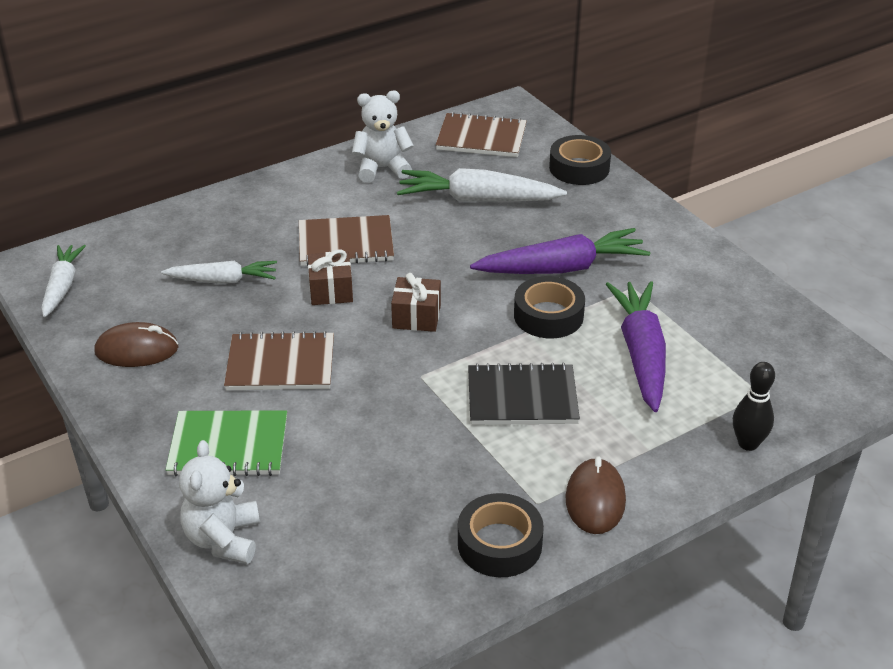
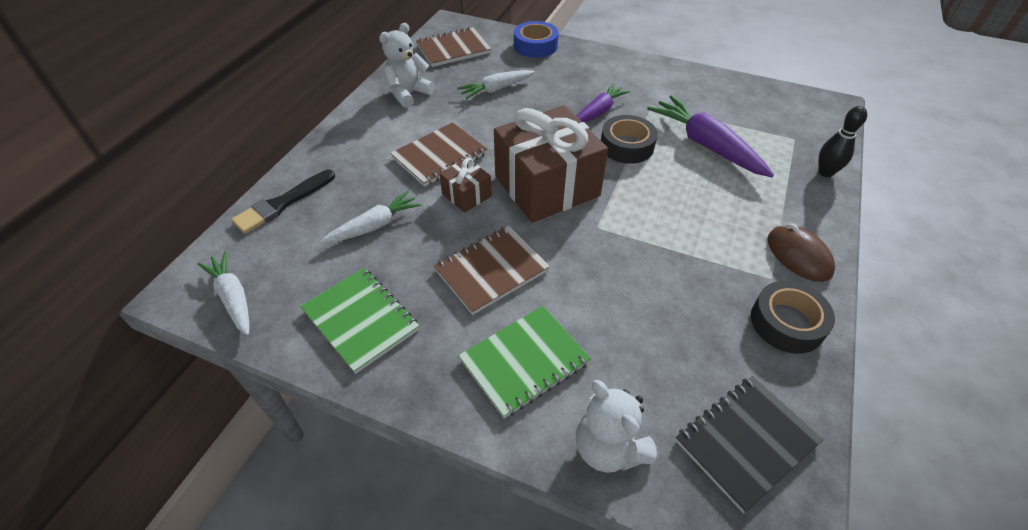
camera: 35 degrees left, 10 degrees up
(137, 350) = (361, 320): brown mouse -> green notebook
(168, 227) = (283, 203): none -> black brush
(416, 317) = (547, 186): brown gift -> brown gift, size x2.20
(478, 200) = (496, 89): white carrot -> white carrot, size x0.63
(522, 397) = (676, 209): black notebook -> black notebook (746, 442)
(561, 268) = (598, 112): purple carrot -> purple carrot, size x0.63
(579, 168) = (535, 46): black tape -> blue tape

